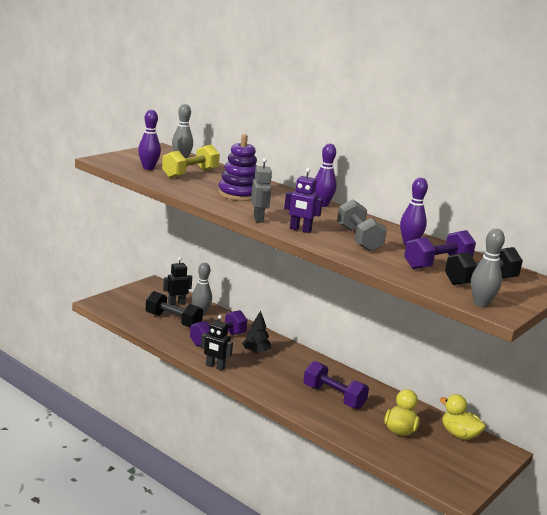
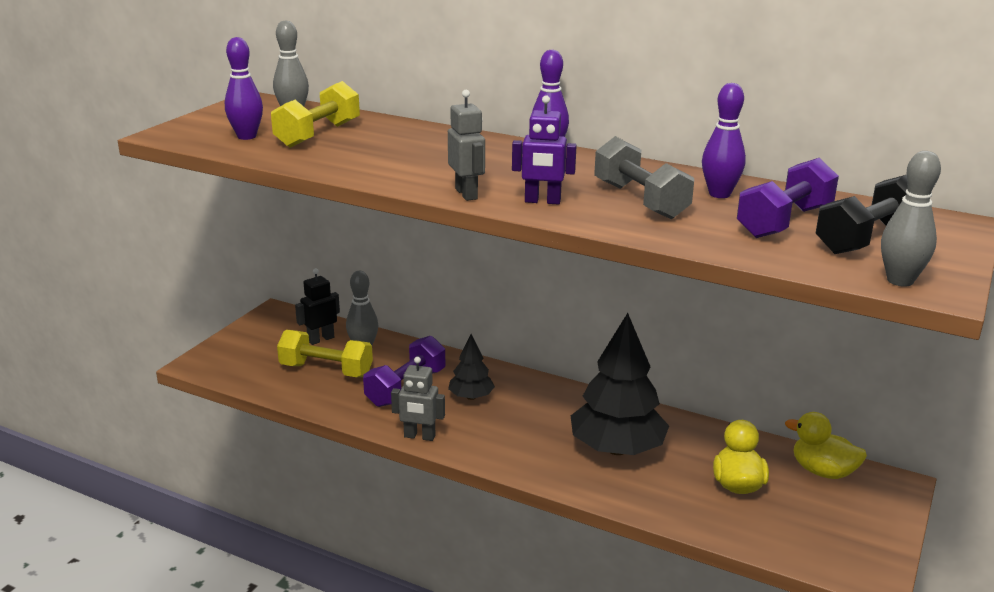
camera: 10 degrees left, 5 degrees up
(173, 321) = (326, 370): black dumbbell -> yellow dumbbell
(215, 366) = (419, 436): black robot -> grey robot
(239, 194) = (412, 156): purple stacking toy -> none
(333, 397) = (617, 449): purple dumbbell -> black tree

